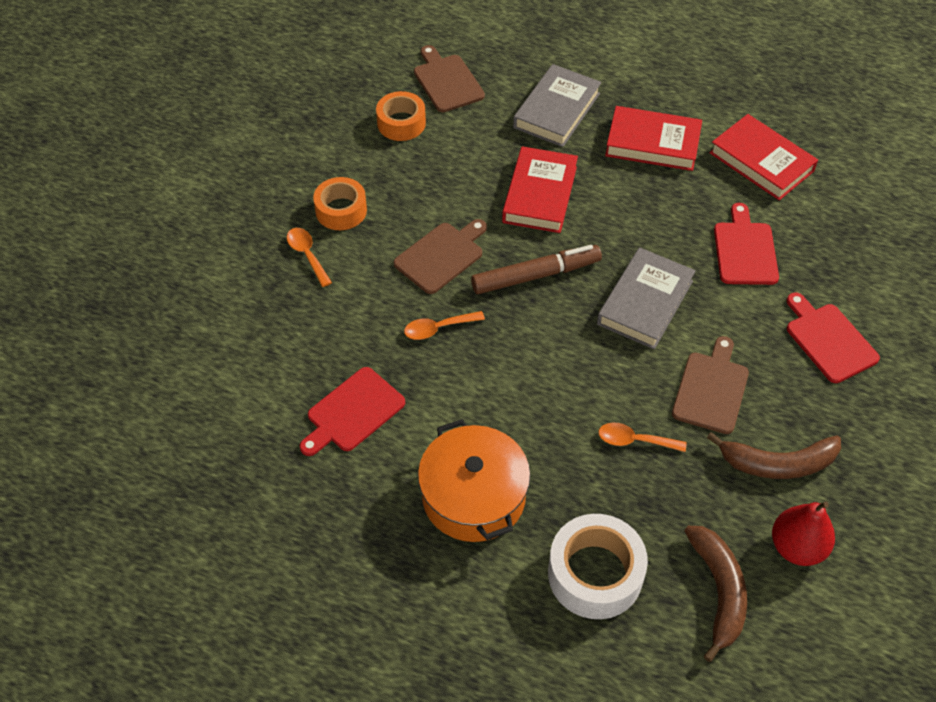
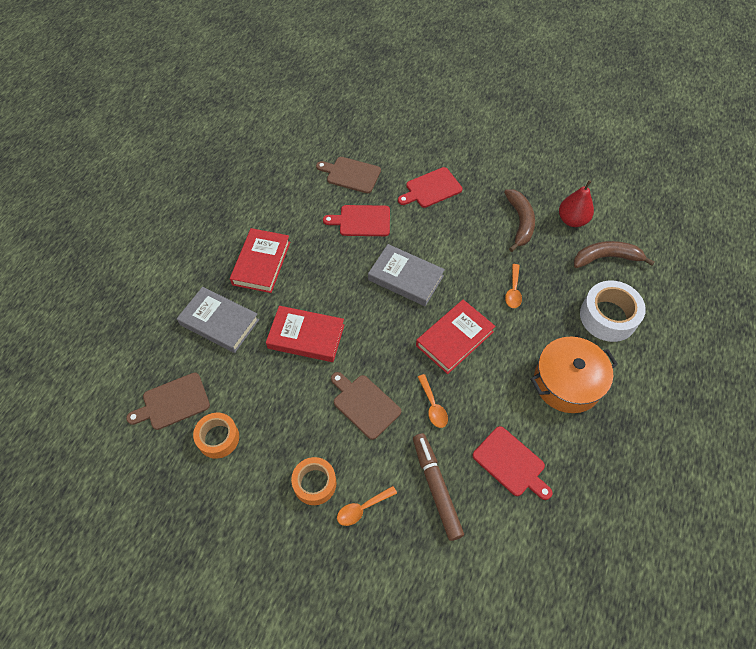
camera: 90 degrees left, 5 degrees up
(536, 275) = (383, 341): brown marker -> brown marker (436, 487)
(711, 389) = (471, 249): brown cutting board -> brown cutting board (351, 174)
(761, 162) = (285, 204): red book -> red book (454, 339)

